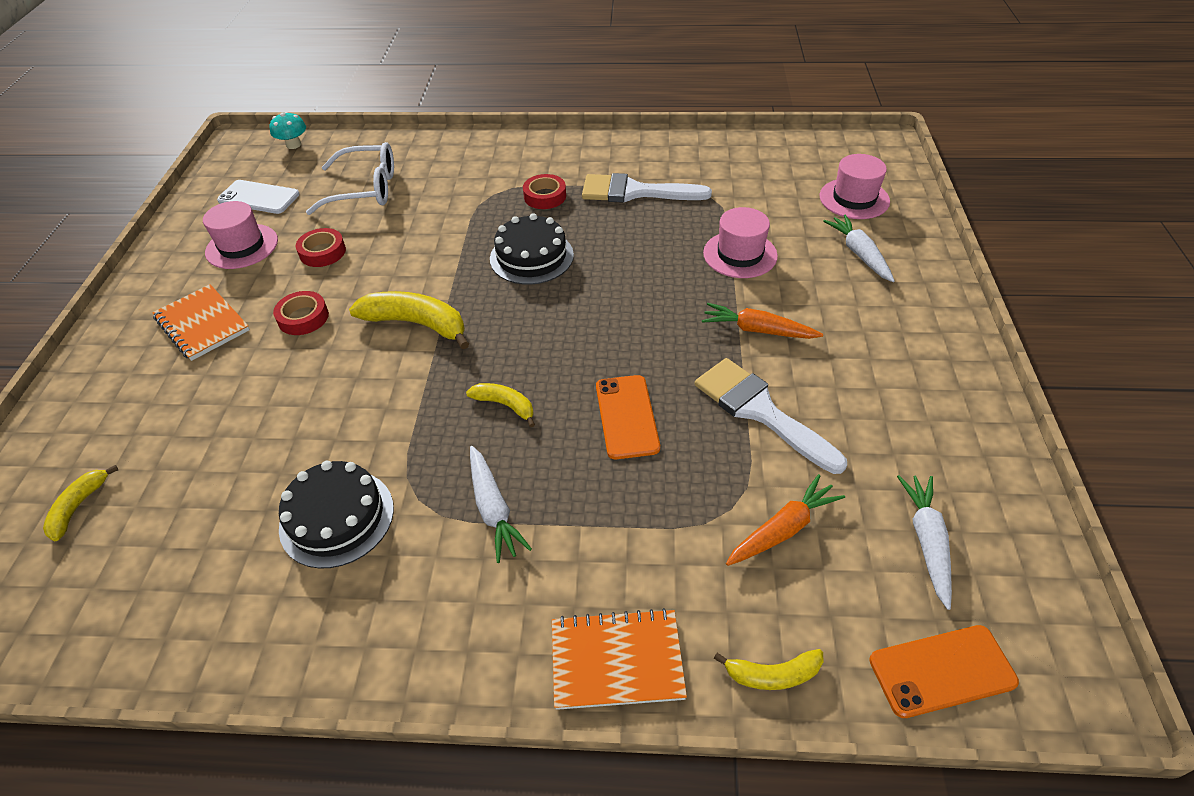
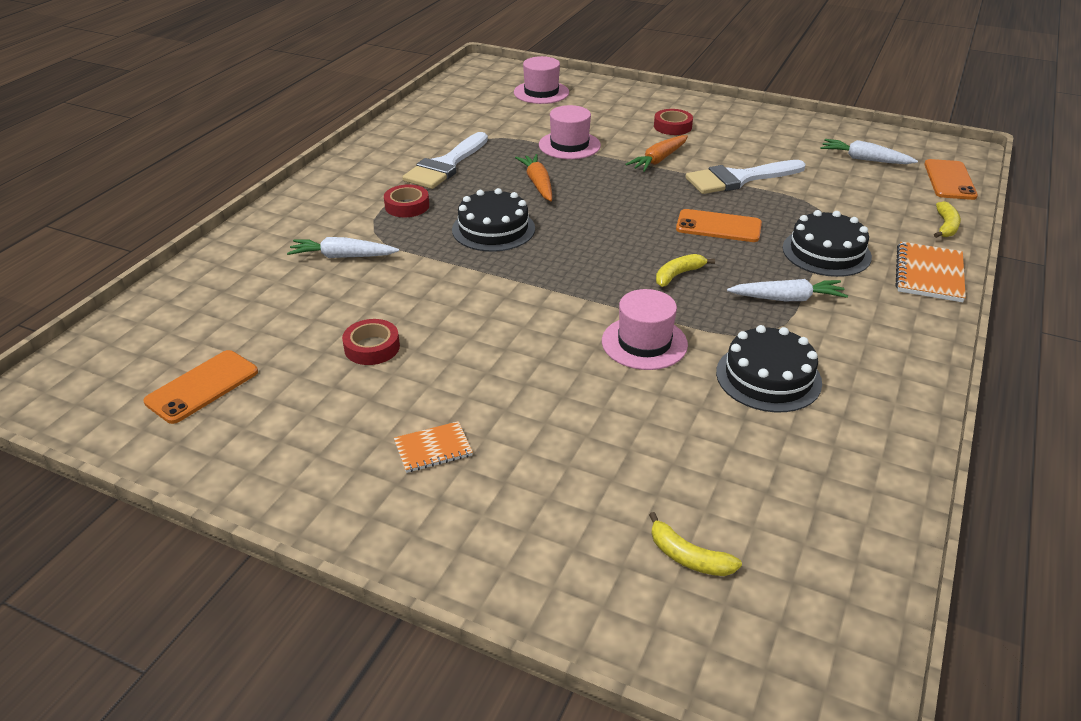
camera: 70 degrees left, 10 degrees down
(202, 324) = (433, 449): orange notebook -> orange notebook, size x0.62
(242, 246) = (300, 408): pink hat -> pink hat (644, 343)
(259, 197) = (202, 387): white phone -> orange phone
(293, 145) = (105, 348): turquoise mushroom -> none
(303, 317) = (479, 372): red tape -> red tape (672, 126)
(365, 189) = (276, 305): white glasses -> none
(417, 324) = (542, 303): yellow banana -> none
(618, 532) = (826, 252): none -> black cake
(783, 529) = (842, 197): orange carrot -> orange carrot (538, 184)
(859, 254) = (604, 108): white carrot -> white carrot (342, 256)

